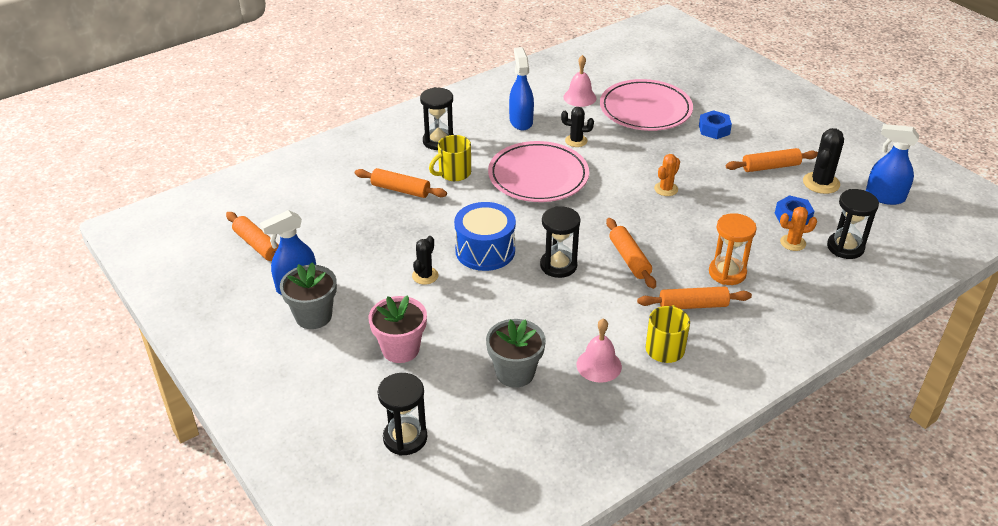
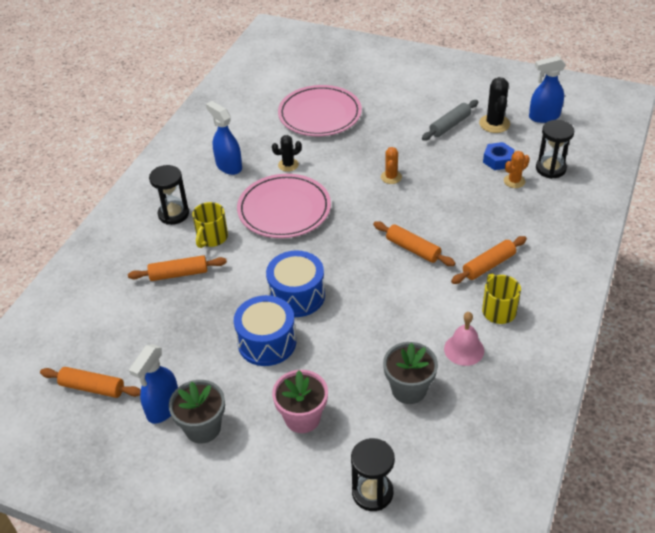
camera: 30 degrees left, 5 degrees up
(425, 276) = (267, 342): black cactus -> blue drum
(558, 265) = (365, 280): black hourglass -> none
(579, 97) = (259, 124): pink bell -> none
(714, 130) = (385, 111): blue nut -> none
(727, 273) = (490, 227): orange hourglass -> none
(770, 167) = (450, 125): orange rolling pin -> grey rolling pin

